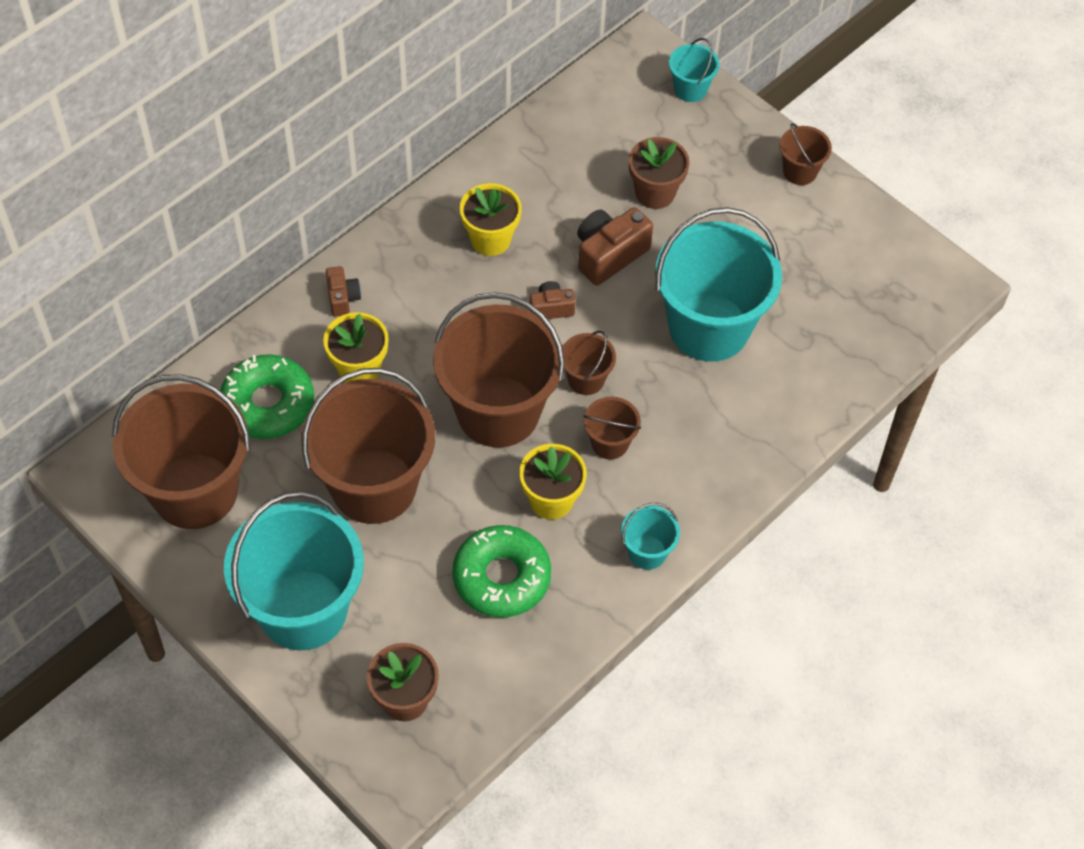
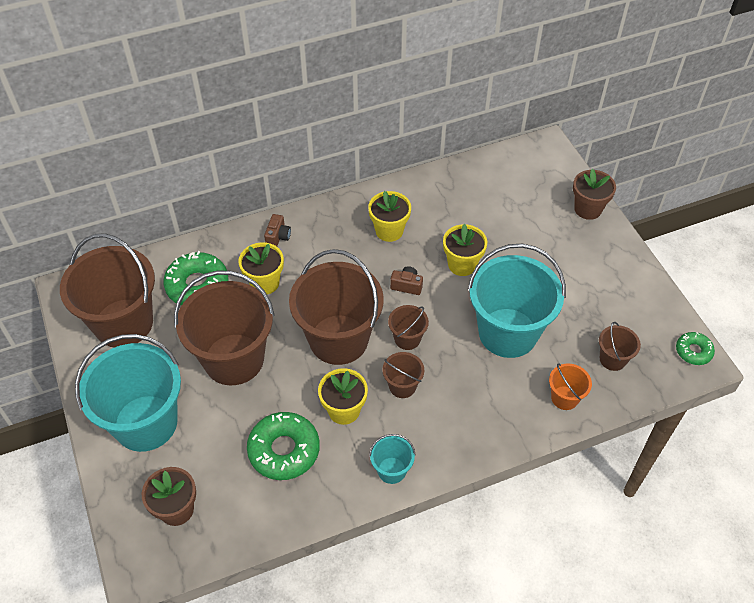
camera: 25 degrees right, 5 degrees down
(609, 255) = (462, 264): brown camera -> yellow flower pot
(655, 193) = (511, 235): brown flower pot -> brown flower pot (587, 209)
(690, 89) = (566, 179): turquoise bucket -> none
(800, 171) = (618, 252): brown bucket -> brown bucket (612, 359)
(814, 387) = (564, 398): none -> orange bucket
(941, 274) = (693, 351): none -> green donut

